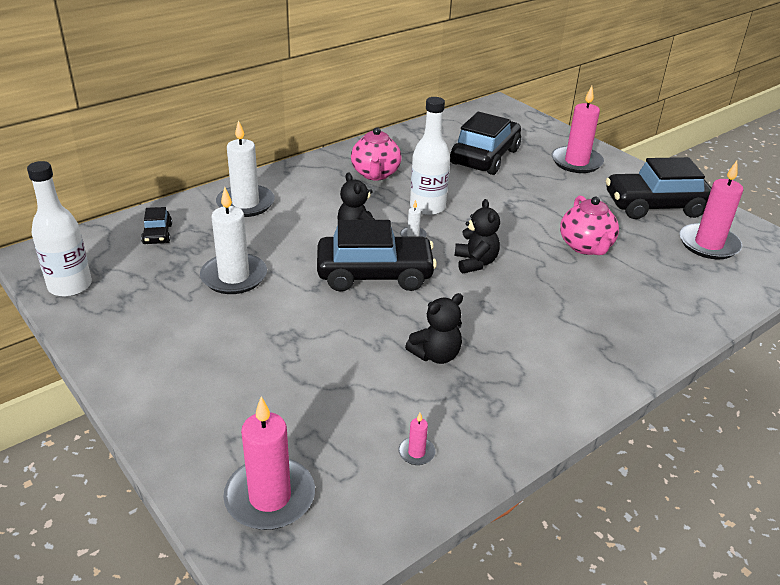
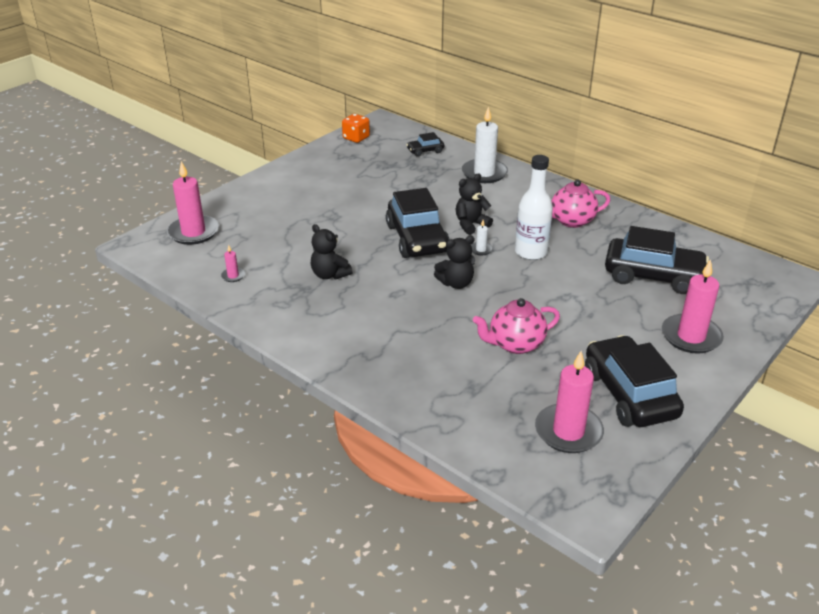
camera: 80 degrees right, 0 degrees up
(70, 286) = (356, 138): white bottle -> orange dice
(234, 277) = (389, 186): white candle -> none

